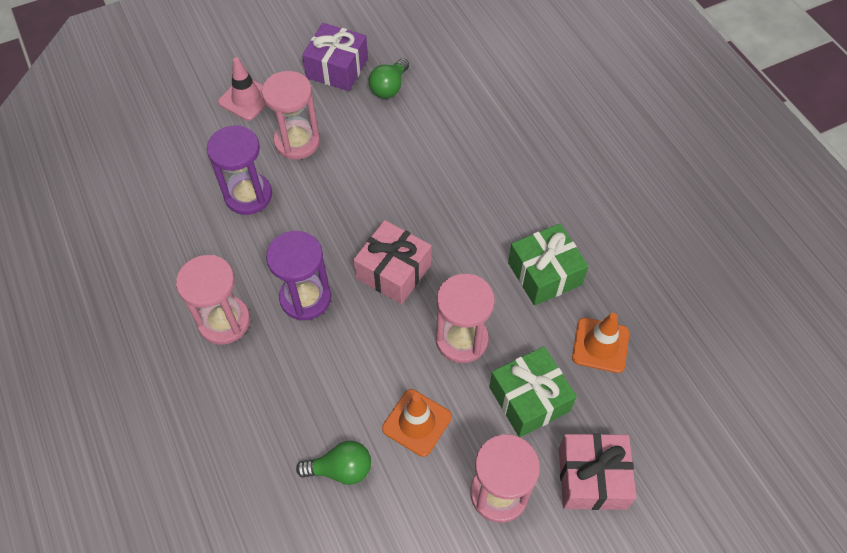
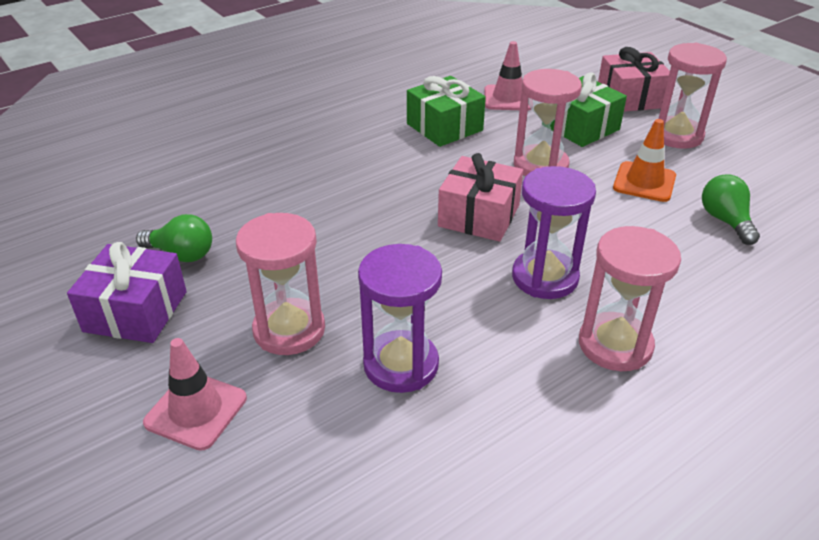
camera: 100 degrees left, 20 degrees down
(600, 345) = (508, 98): orange traffic cone -> pink traffic cone

